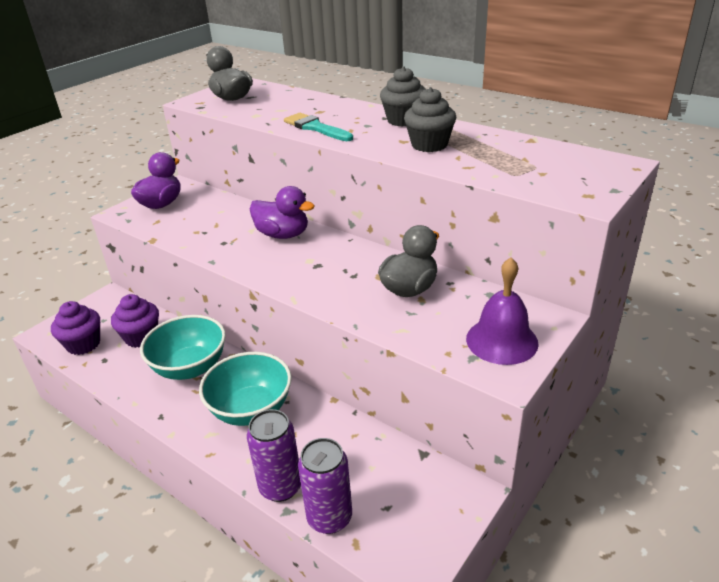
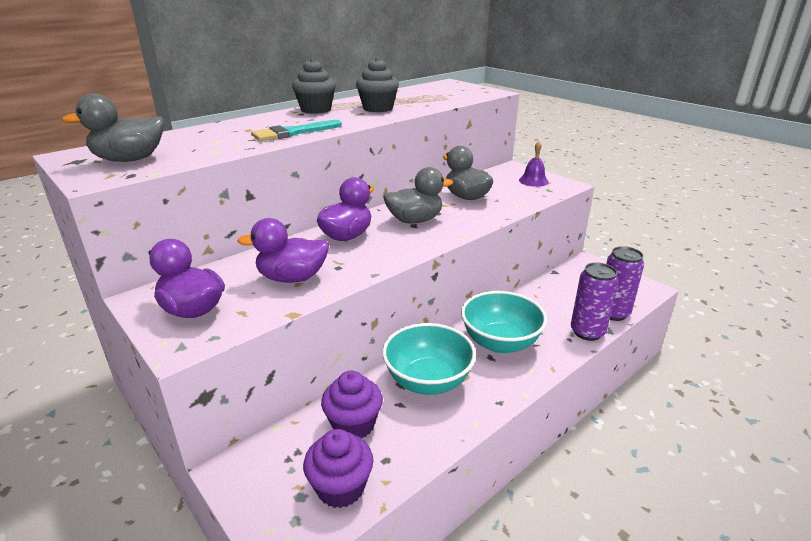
camera: 80 degrees left, 5 degrees down
(204, 227) = (292, 278): none -> purple duck
(328, 264) = (415, 220): none -> grey duck
(502, 340) = (533, 181): purple bell -> purple bell, size x0.64

